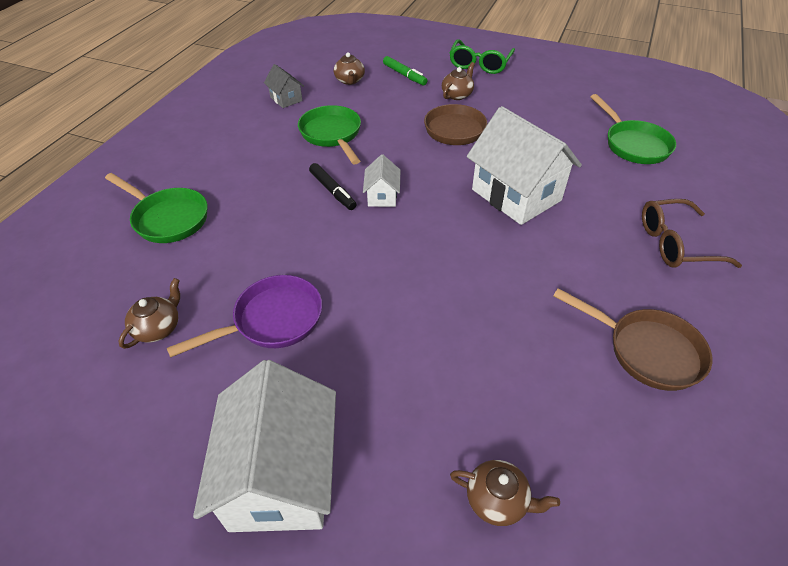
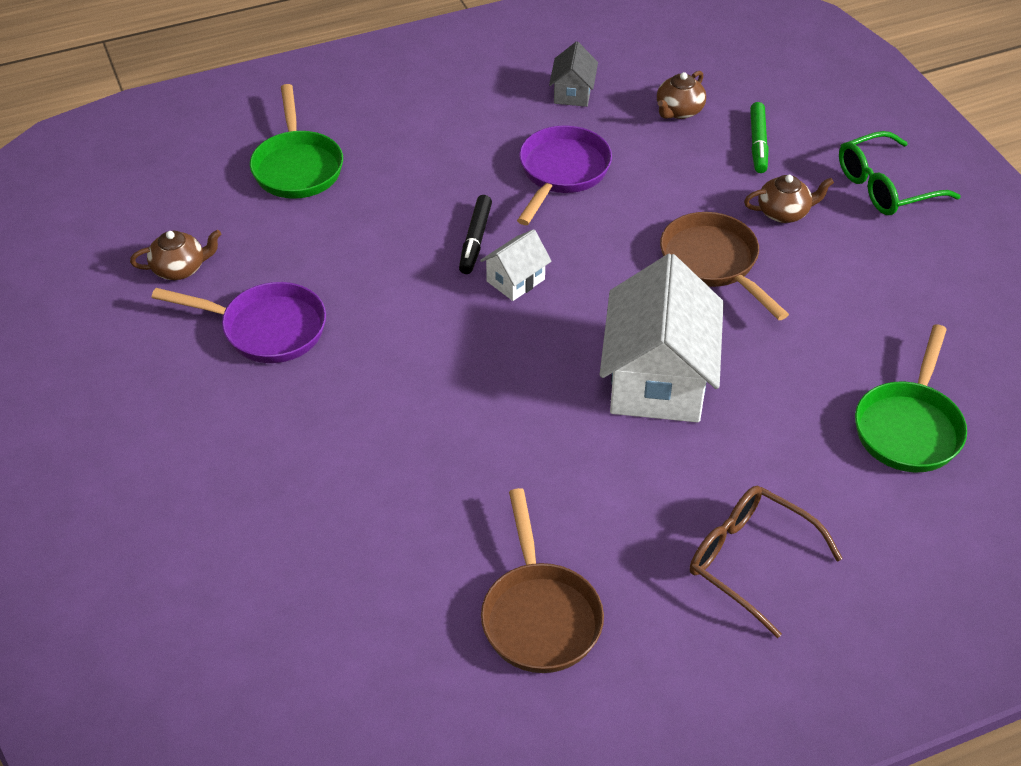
camera: 45 degrees right, 0 degrees up
(281, 476) = (132, 451): white house -> none
(332, 135) = (561, 173): green pan -> purple pan
(497, 500) = (248, 598): brown teapot -> none

